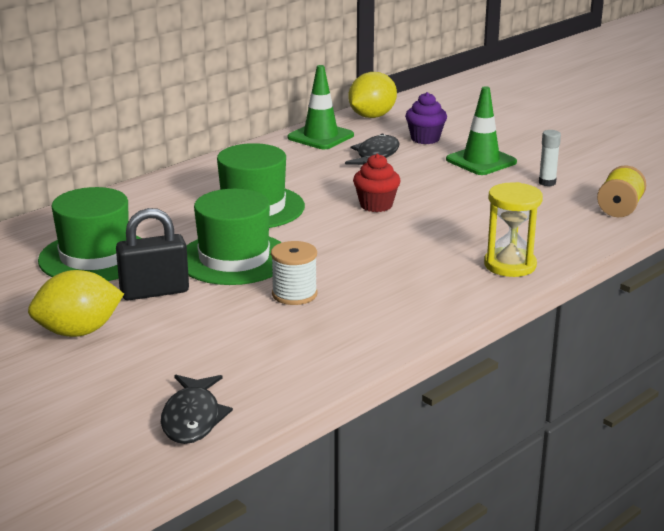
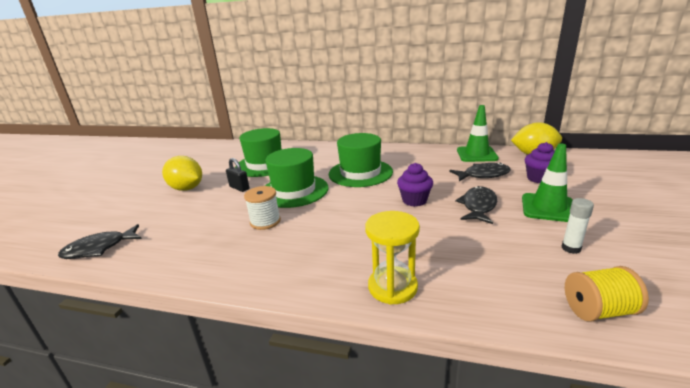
camera: 60 degrees right, 0 degrees up
(154, 292) = (239, 188): black padlock -> black padlock, size x0.63
(376, 205) = (414, 200): red cupcake -> purple cupcake
(434, 184) = (478, 206): none -> black fish

